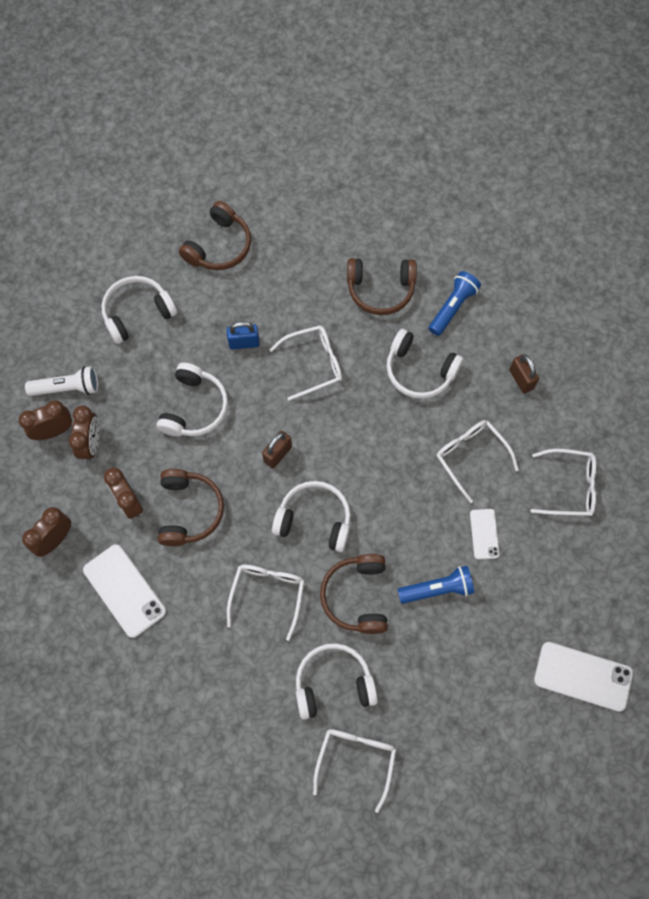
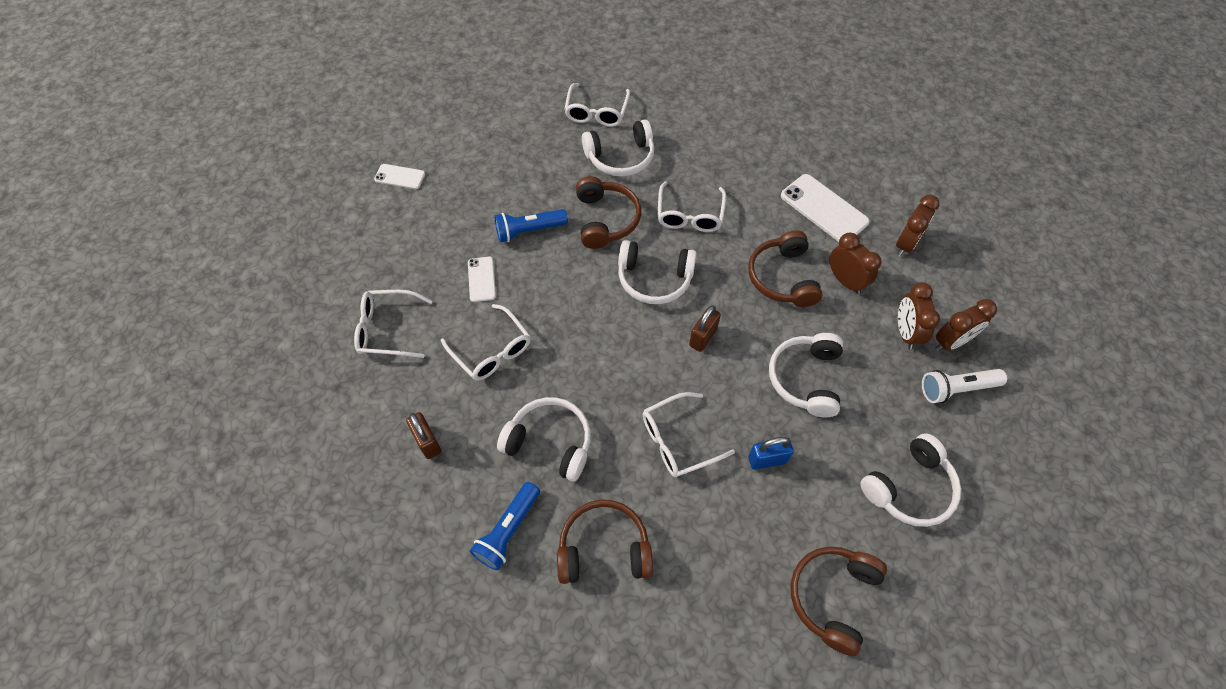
camera: 175 degrees right, 10 degrees down
(583, 676) = (400, 177): white phone -> white phone, size x0.57

